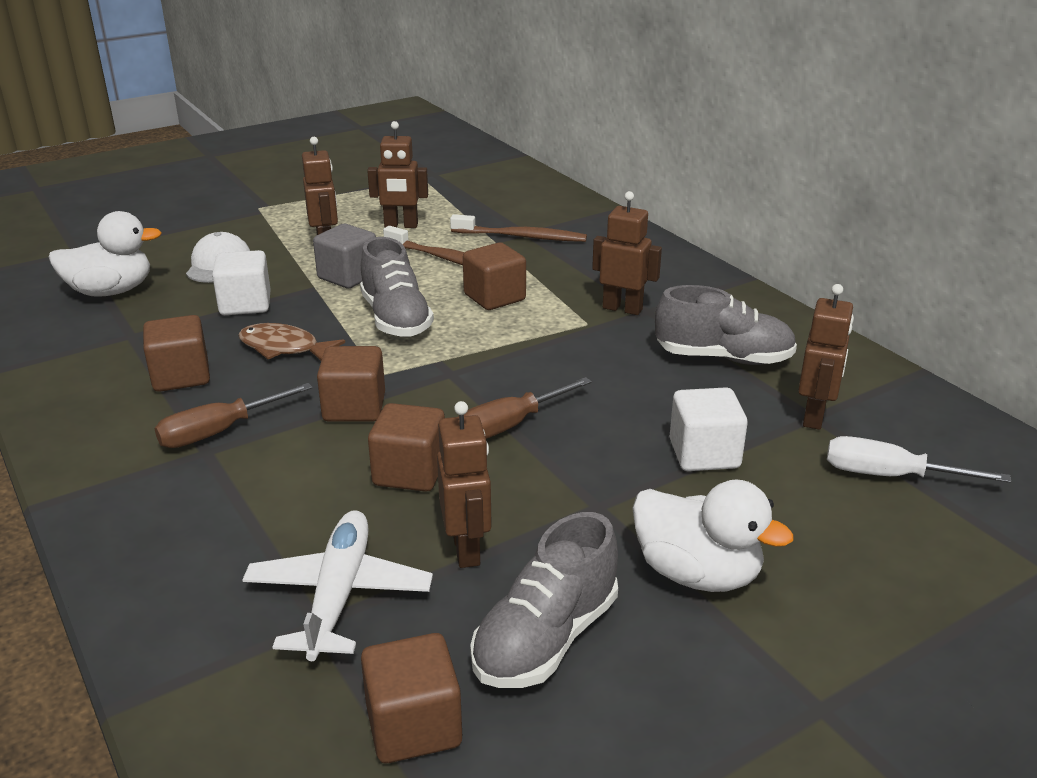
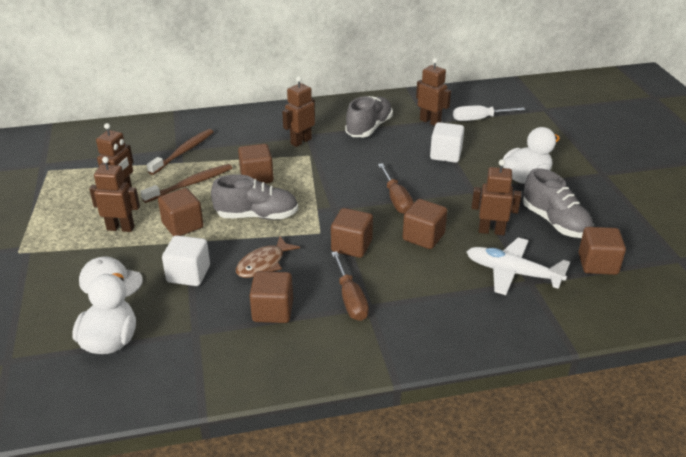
camera: 70 degrees left, 5 degrees up
(348, 276) = (182, 225): grey cube -> brown cube
(890, 476) = (479, 119): white screwdriver -> white screwdriver turned 45 degrees clockwise

